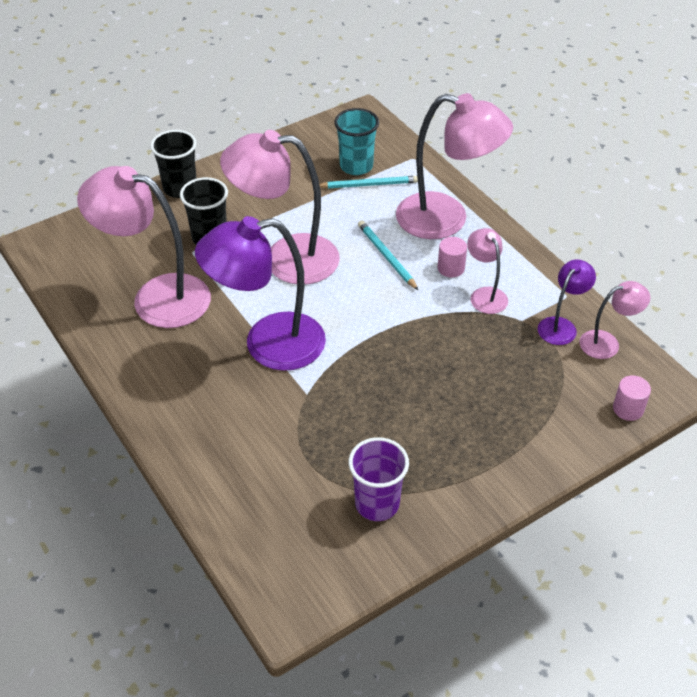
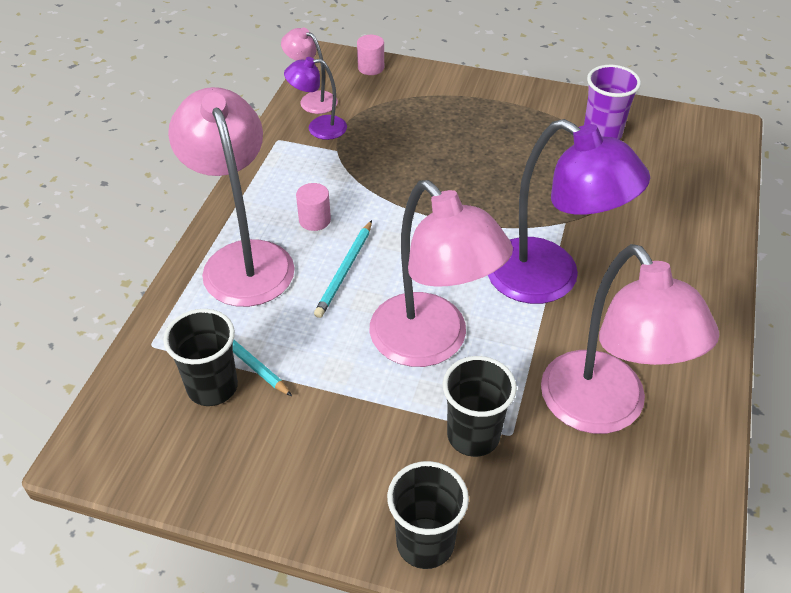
camera: 130 degrees left, 0 degrees up
(356, 166) = (212, 387): turquoise cup -> black cup
(485, 295) = (328, 183): pink lamp -> none

